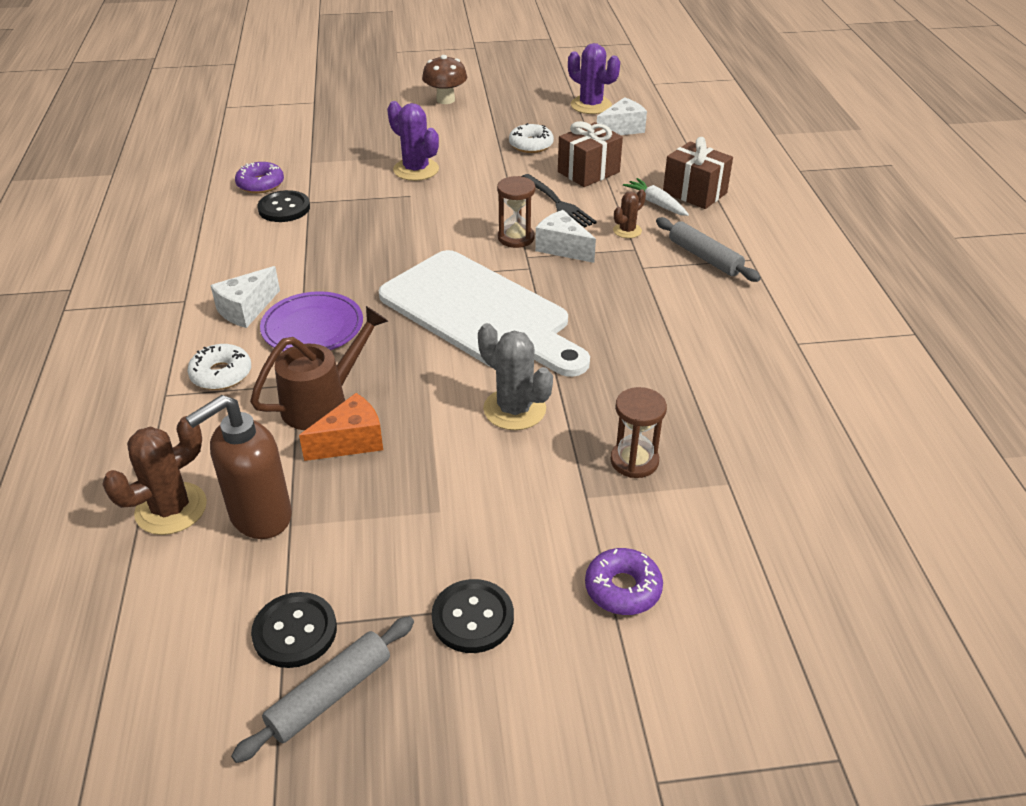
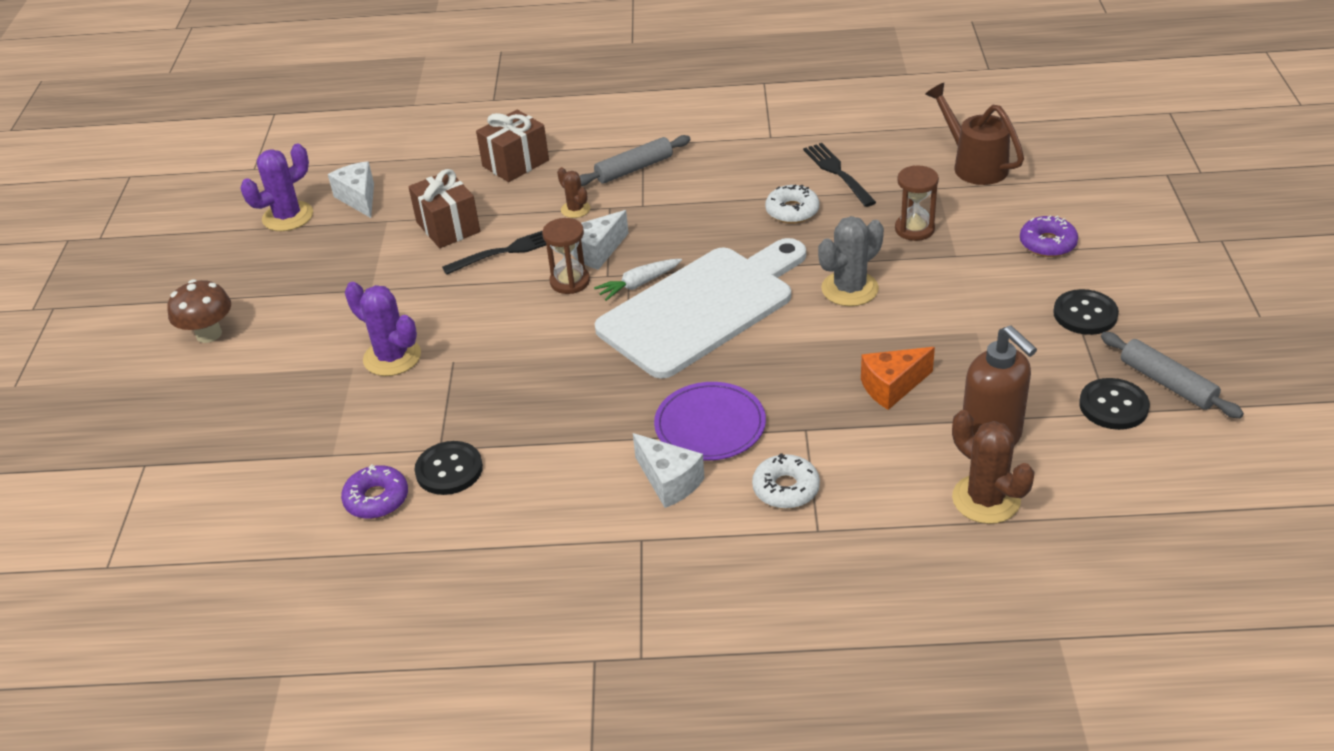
camera: 80 degrees left, 0 degrees up
(323, 402) = (836, 409): brown watering can -> brown watering can (974, 165)
(351, 441) = (892, 387): orange cheese -> orange cheese turned 90 degrees counterclockwise
(416, 170) = (392, 357): purple cactus -> purple cactus turned 75 degrees clockwise
(531, 145) = (367, 265): white donut -> white donut (792, 211)
(656, 203) = (529, 188): white carrot -> white carrot (639, 284)
(737, 397) = (838, 173): none -> black fork

